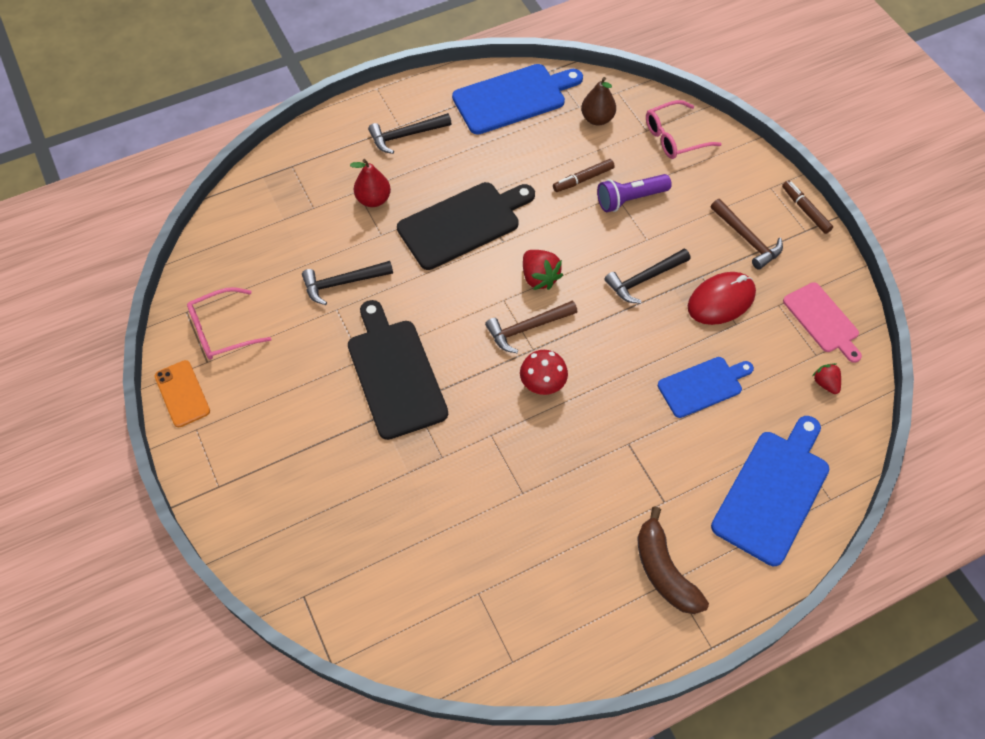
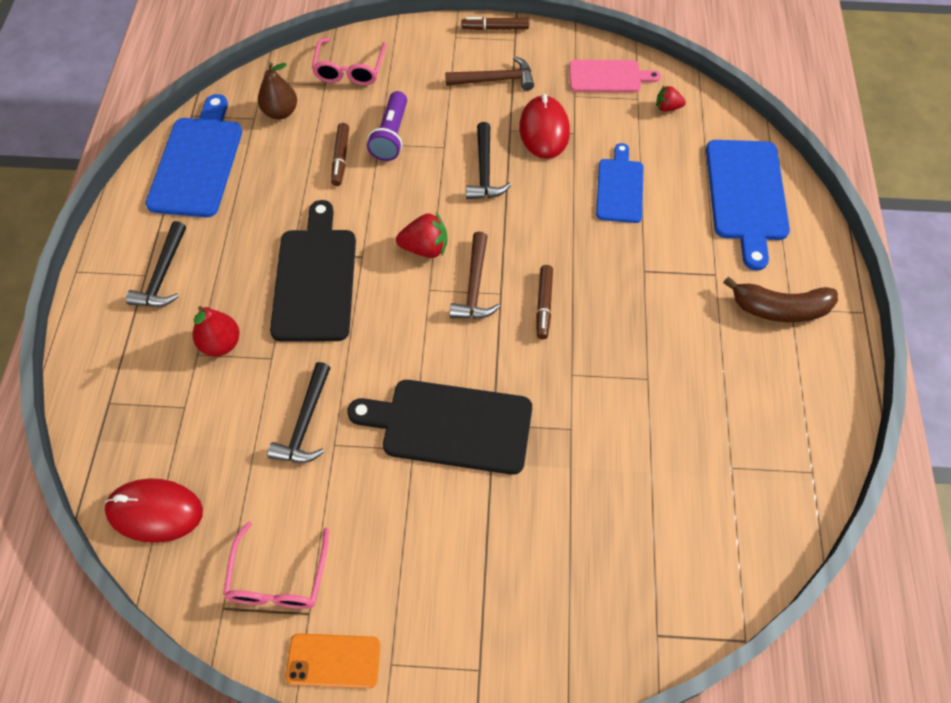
camera: 60 degrees left, 0 degrees up
(231, 236) = (155, 511): none -> red mouse
(542, 385) = (544, 305): red mushroom -> brown marker
(773, 492) = (746, 195): blue cutting board -> blue cutting board turned 150 degrees counterclockwise

